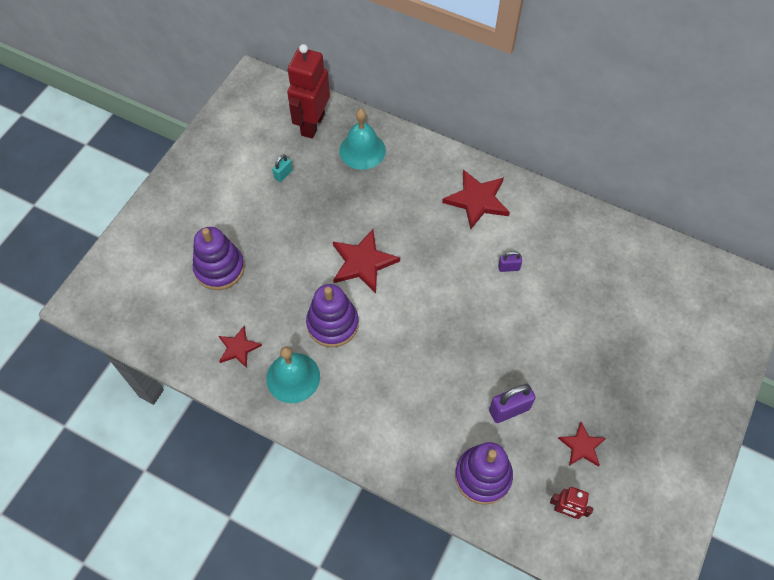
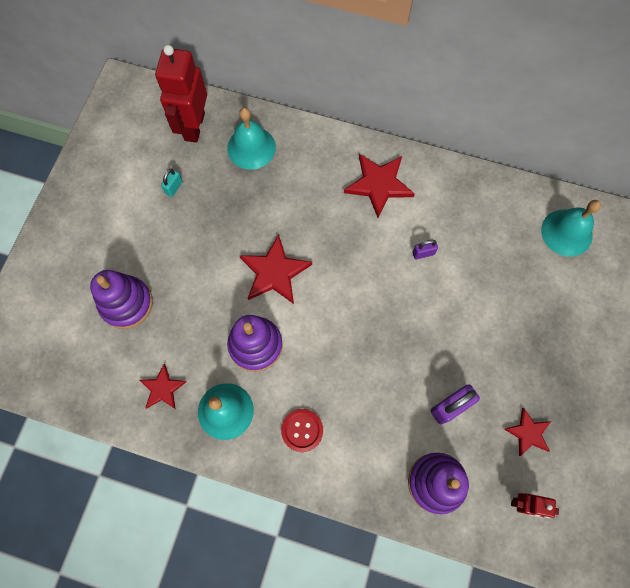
camera: 10 degrees left, 10 degrees up
(362, 407) = (302, 430): none -> red button
(653, 270) = (566, 232): none -> turquoise bell

